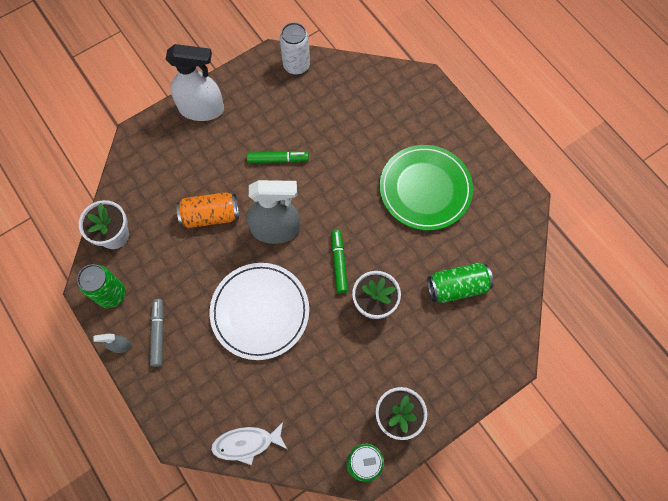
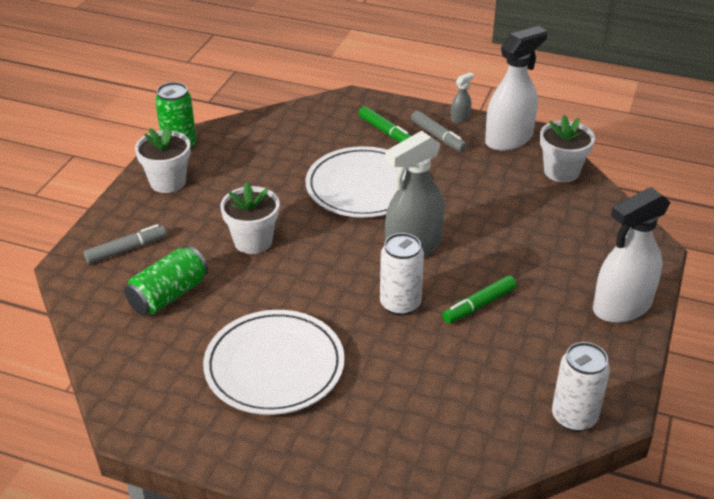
camera: 145 degrees right, 30 degrees down
(112, 294) = (509, 139): green can -> white spray bottle
(210, 215) = (492, 226): orange can -> none
(246, 443) = (292, 117): white fish -> none
(322, 189) = (400, 304): none -> white can
(339, 263) = (319, 254): green marker -> green marker (385, 131)
(425, 189) = (274, 366): green plate -> white plate
(465, 352) = (126, 250): none -> grey marker

